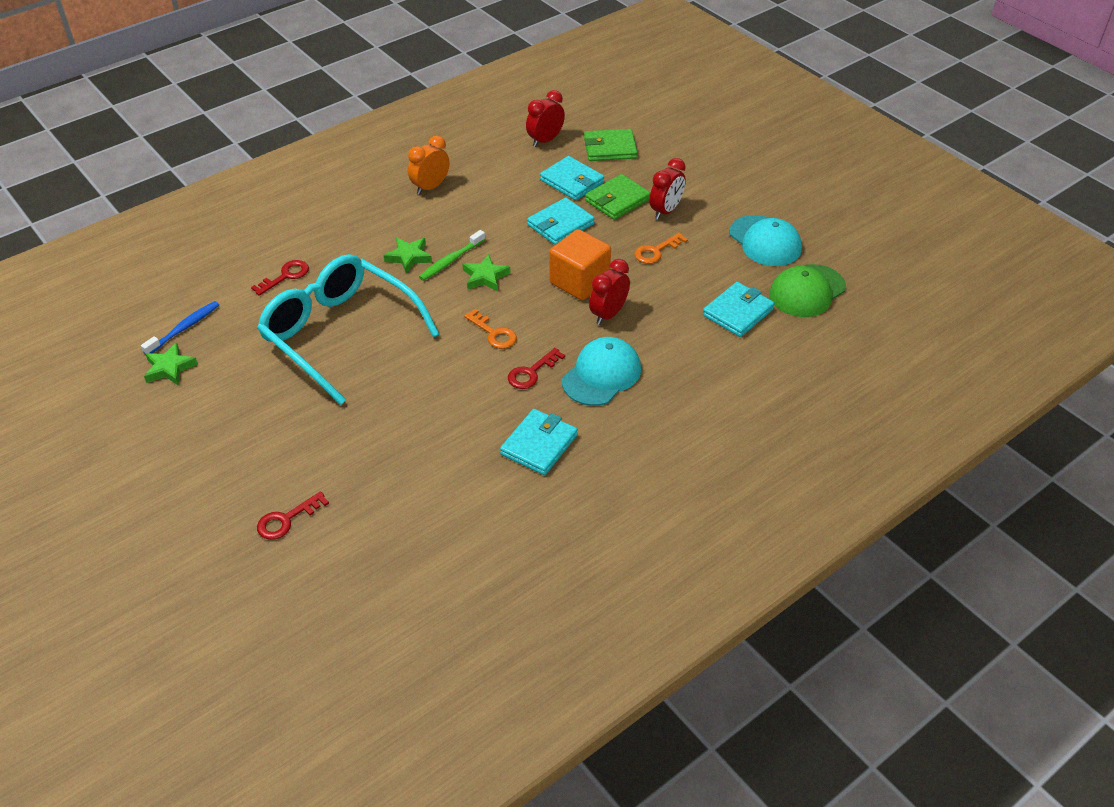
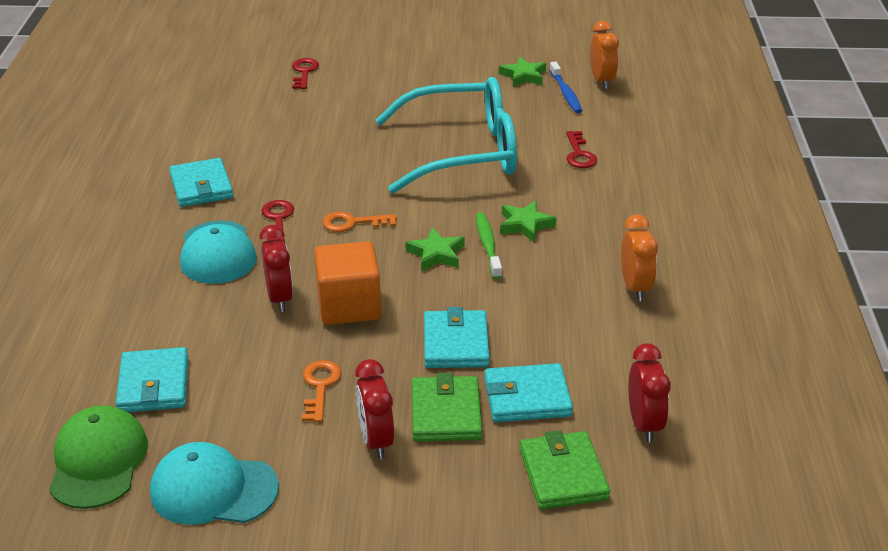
camera: 130 degrees right, 10 degrees down
(142, 319) = (602, 81): none -> orange clock
(610, 148) = (563, 474): green wallet -> green wallet turned 45 degrees counterclockwise

